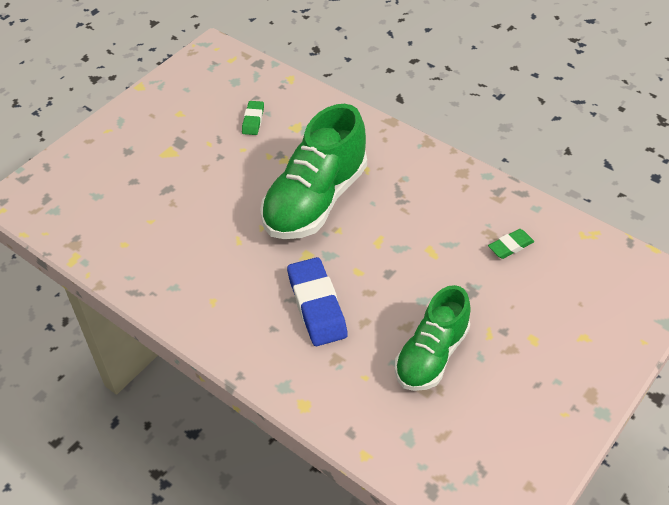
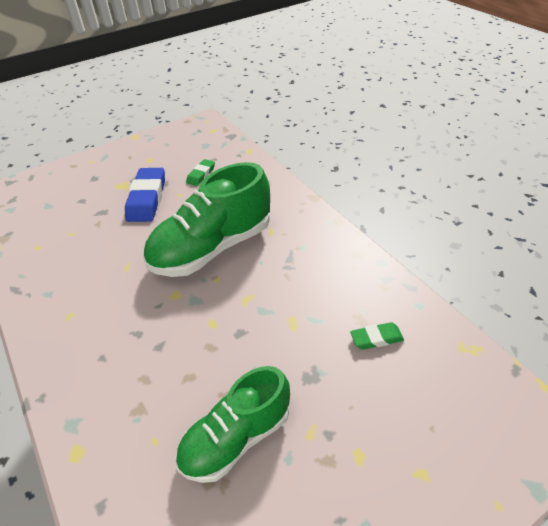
camera: 20 degrees right, 5 degrees down
(317, 305) = (154, 346): blue eraser -> blue eraser (147, 199)

